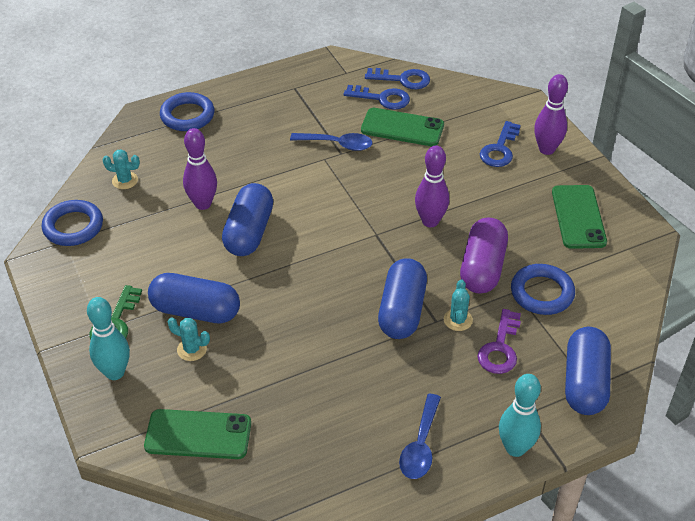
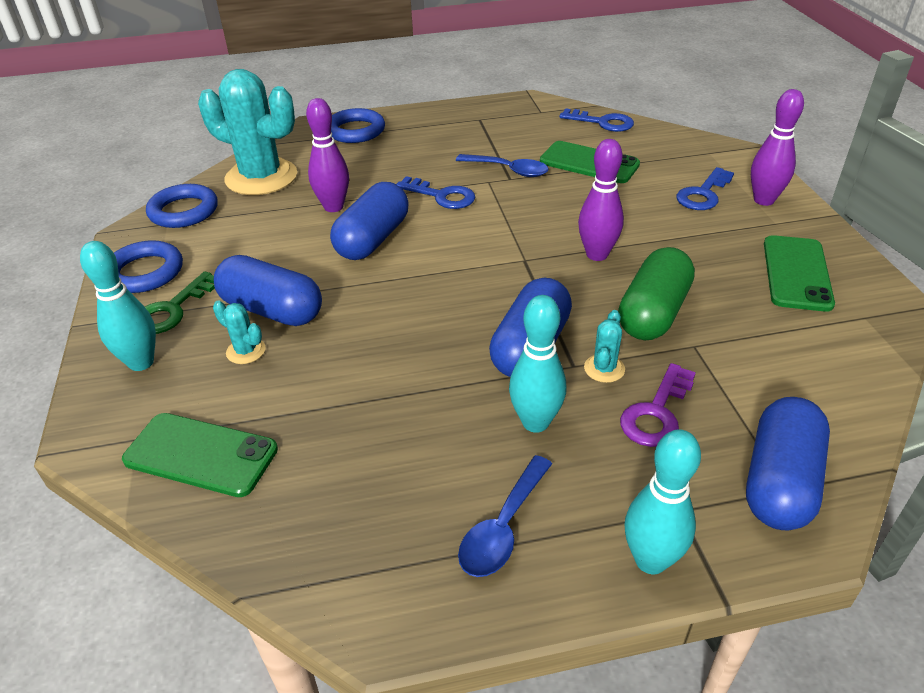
camera: 15 degrees right, 5 degrees down
(125, 180) = (261, 177): turquoise cactus -> turquoise cactus, size x2.46
(382, 98) = (573, 136): blue key -> blue key (441, 196)
(421, 369) = (535, 422): none -> turquoise bowling pin
(482, 268) = (653, 313): purple capsule -> green capsule
(542, 293) = (731, 353): blue ring -> blue ring (145, 272)

